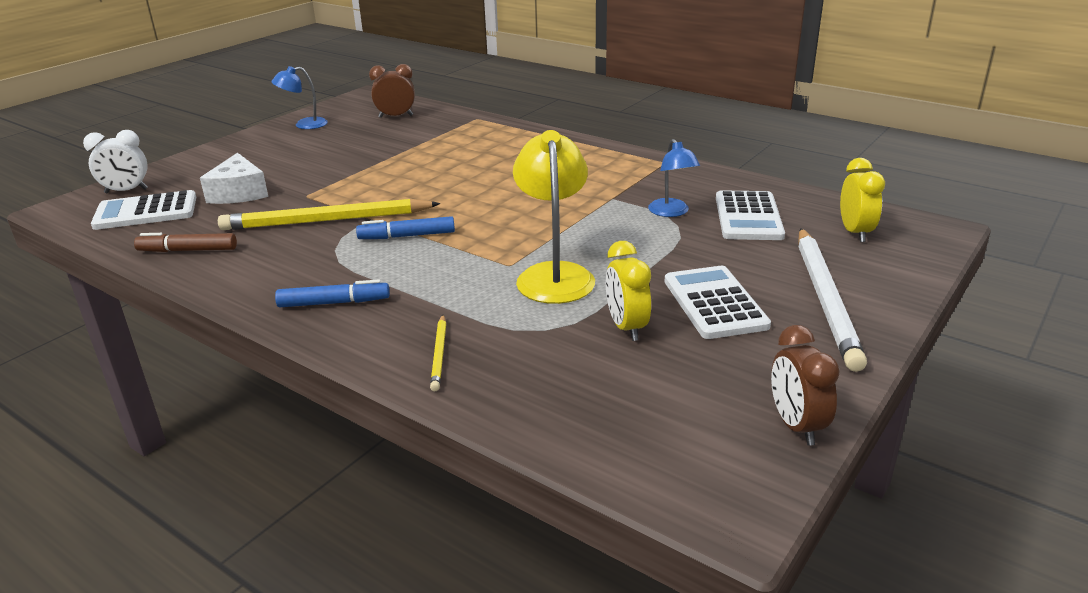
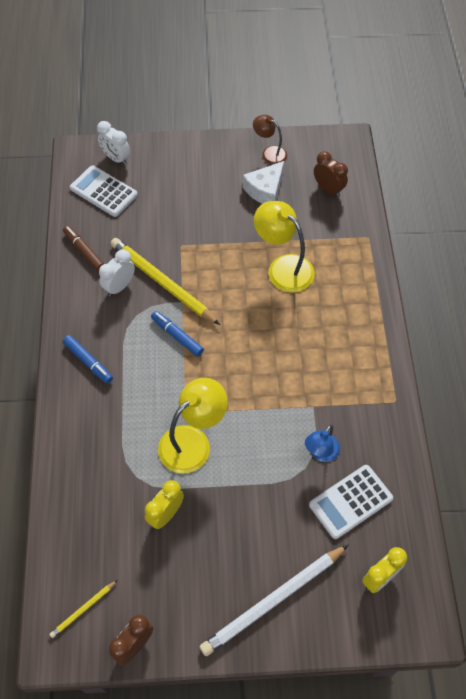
camera: 50 degrees right, 30 degrees up
(239, 193) = (157, 211): white cheese -> white cheese (265, 190)
(279, 246) = (119, 286): none -> white clock
(304, 125) = (269, 153): blue lamp -> brown lamp
(435, 159) = (283, 267): none -> yellow lamp
(439, 354) = (80, 445): yellow pencil -> yellow pencil (83, 609)
(715, 303) = (224, 543): white calculator -> none

